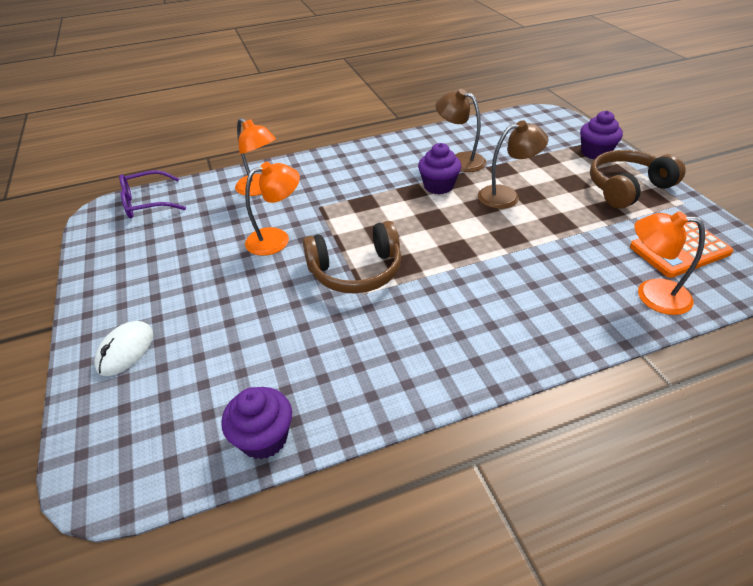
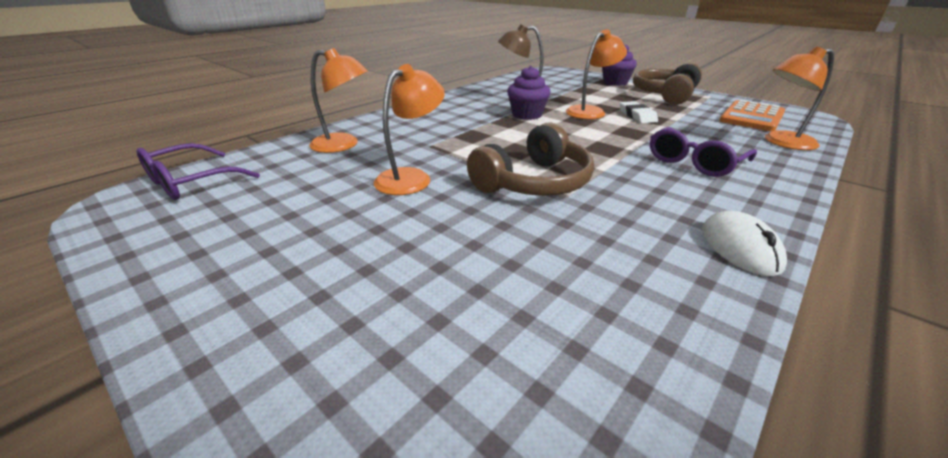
camera: 30 degrees left, 10 degrees down
(125, 350) = (300, 357): white mouse -> white mouse (739, 247)
(264, 438) = (659, 386): purple cupcake -> none
(506, 196) = (590, 111): brown lamp -> orange lamp
(518, 291) = (694, 162): none -> purple glasses
(547, 214) = (637, 116): none -> white eraser

